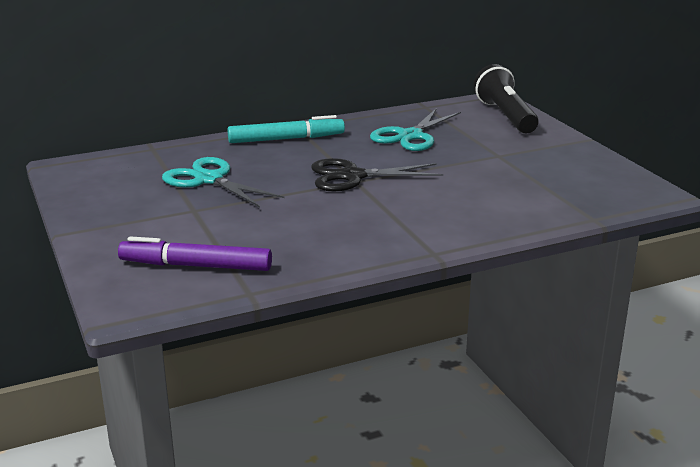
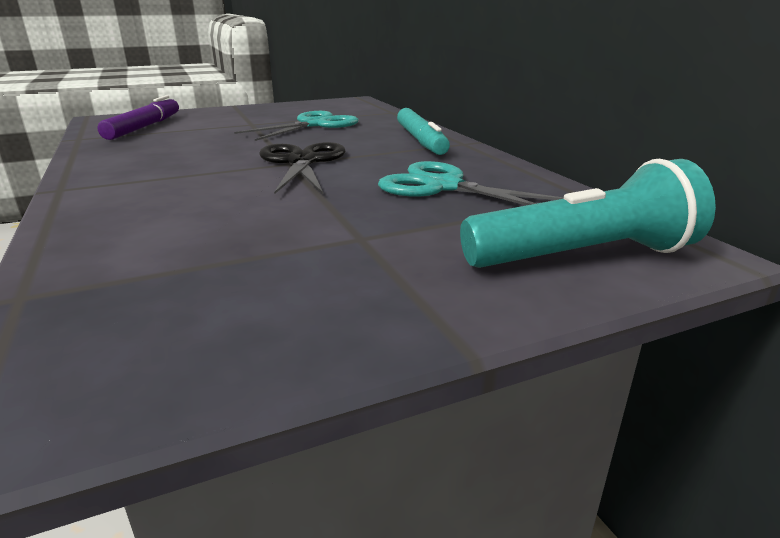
camera: 90 degrees right, 0 degrees up
(505, 116) = (583, 256): black flashlight -> turquoise flashlight

